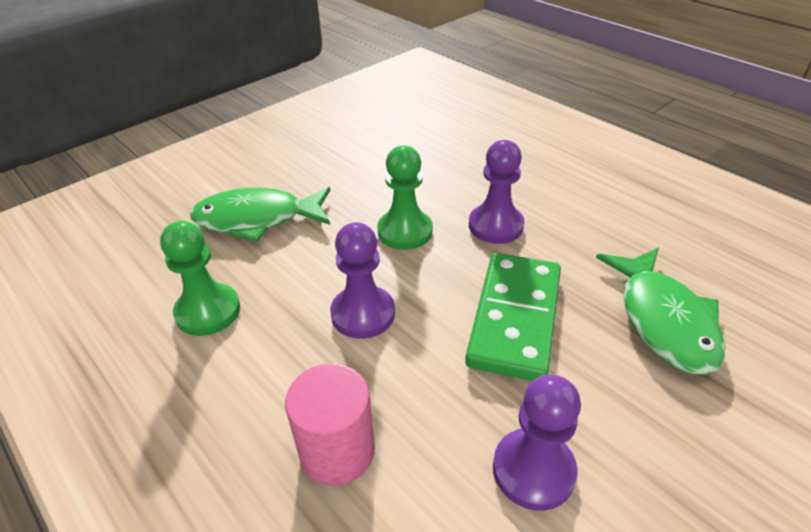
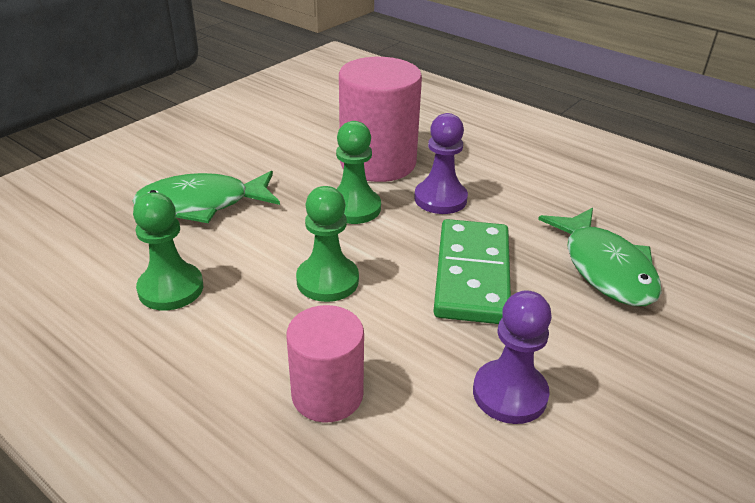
camera: 10 degrees left, 5 degrees down
(363, 314) = (327, 281): purple pawn -> green pawn
(438, 181) = (378, 163): none -> pink cylinder

